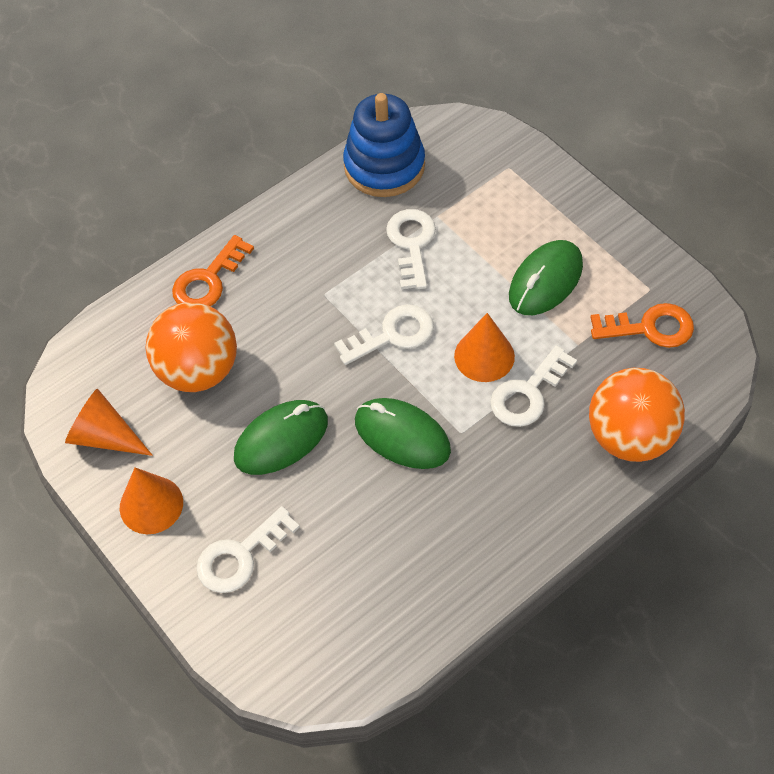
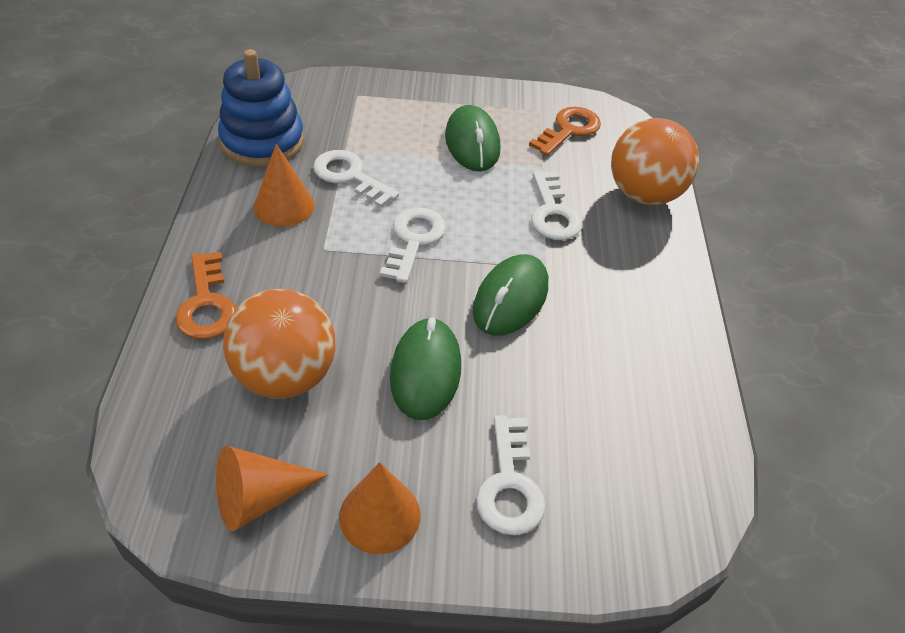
camera: 55 degrees left, 10 degrees down
(402, 436) = (510, 299): green mouse -> green mouse turned 45 degrees counterclockwise
(484, 356) = (495, 210): orange cone -> orange cone (284, 206)

